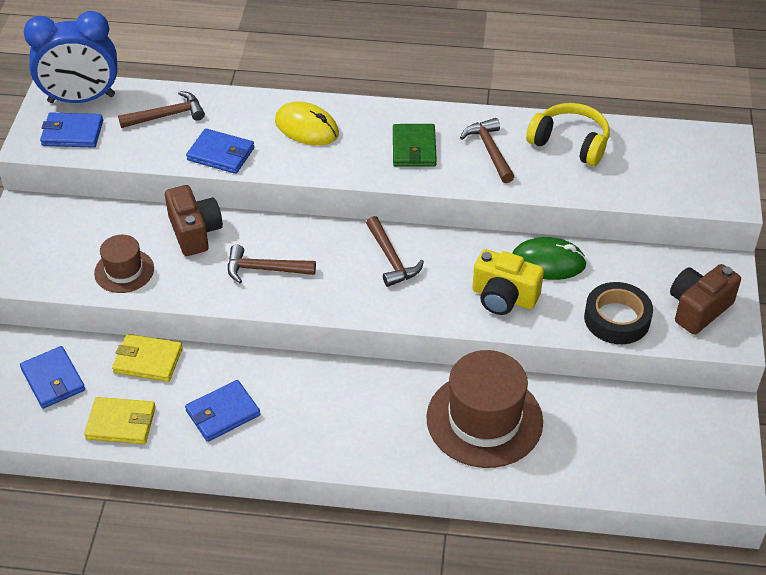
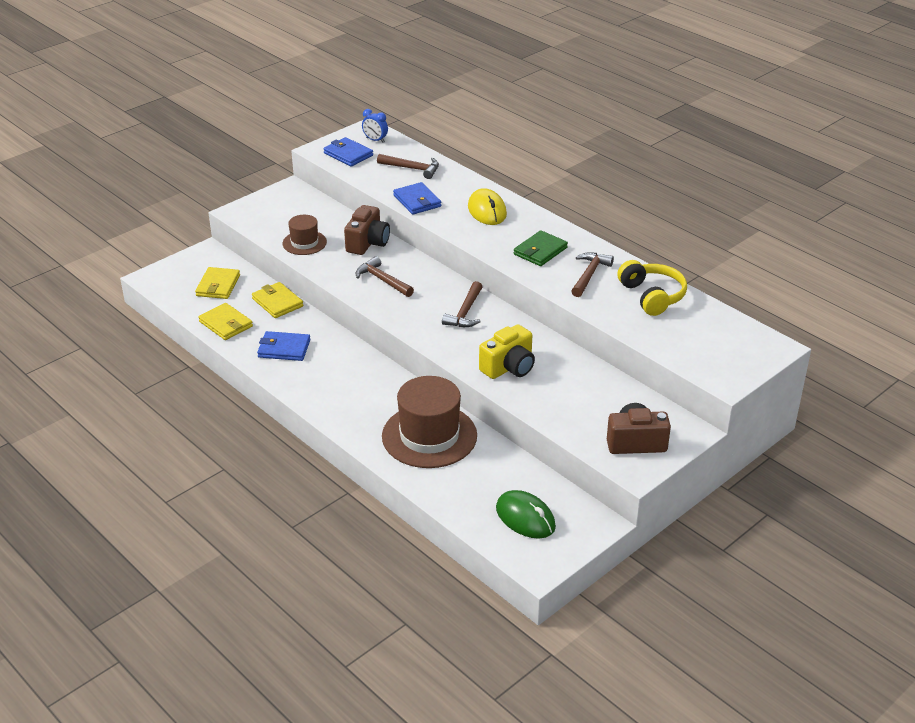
camera: 40 degrees right, 10 degrees down
(53, 380) = (218, 285): blue wallet -> yellow wallet
(81, 99) = (375, 140): blue clock -> blue clock, size x0.43
(503, 297) = (509, 367): yellow camera -> yellow camera turned 105 degrees counterclockwise
(548, 262) = (565, 364): green mouse -> green mouse (525, 518)
(617, 319) = (569, 417): black tape -> none

